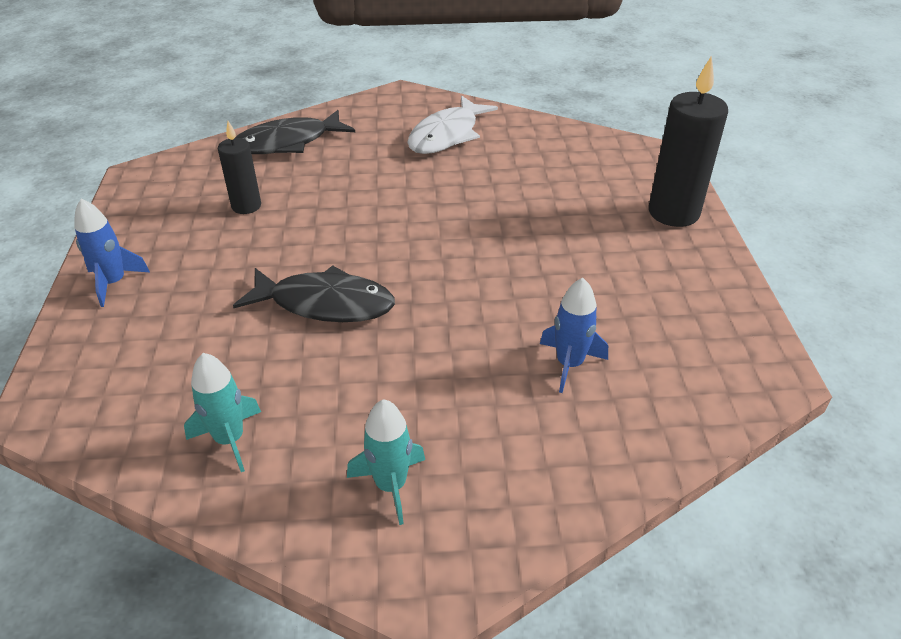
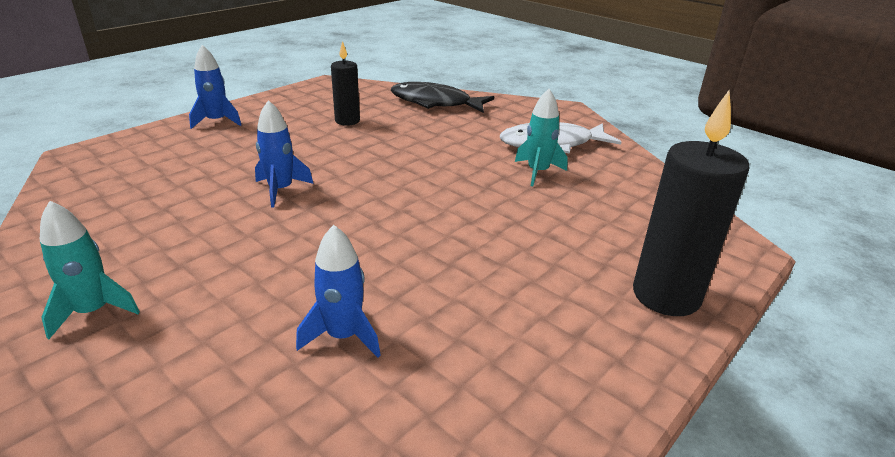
camera: 45 degrees right, 10 degrees down
(230, 439) = (97, 222): turquoise rocket -> turquoise rocket (537, 172)
(325, 304) = (281, 190): black fish -> blue rocket

